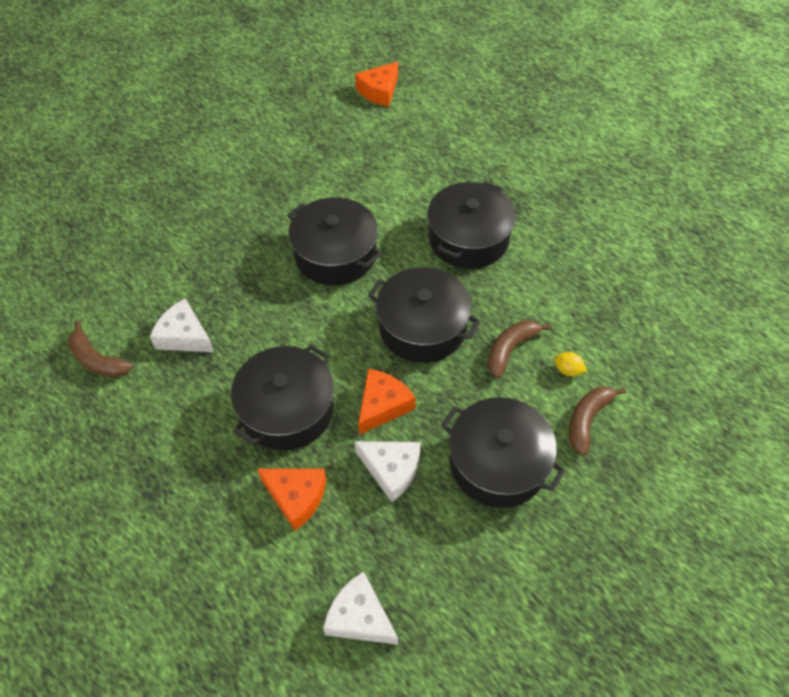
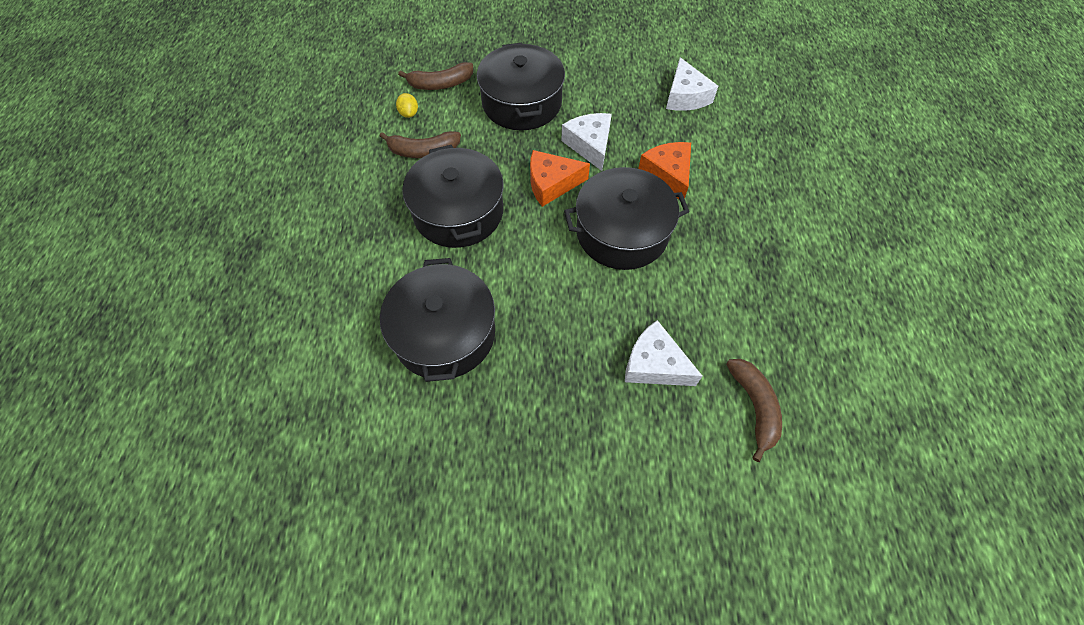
camera: 135 degrees left, 5 degrees up
(184, 336) = (654, 364): white cheese -> white cheese turned 135 degrees clockwise
(379, 91) = (126, 526): orange cheese -> none
(468, 238) = (326, 251): black pot -> none

